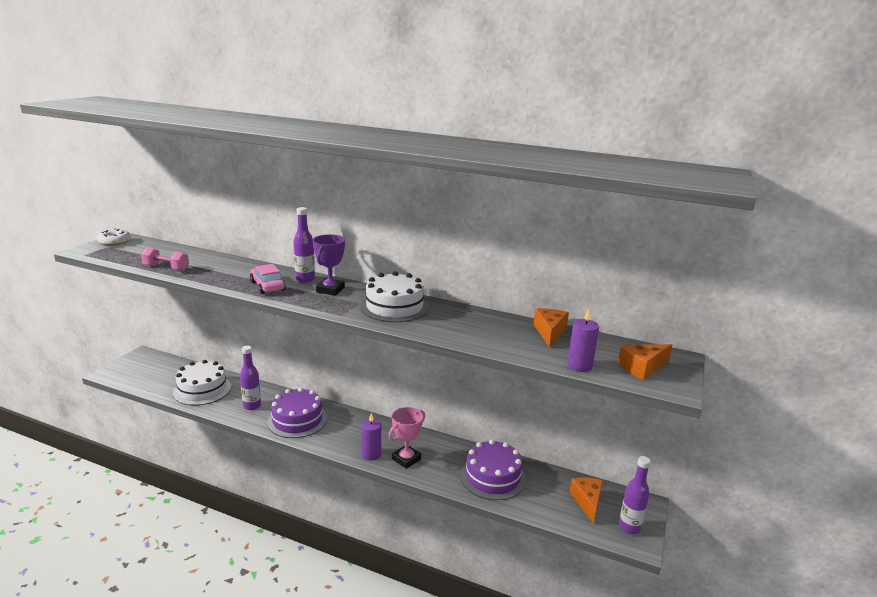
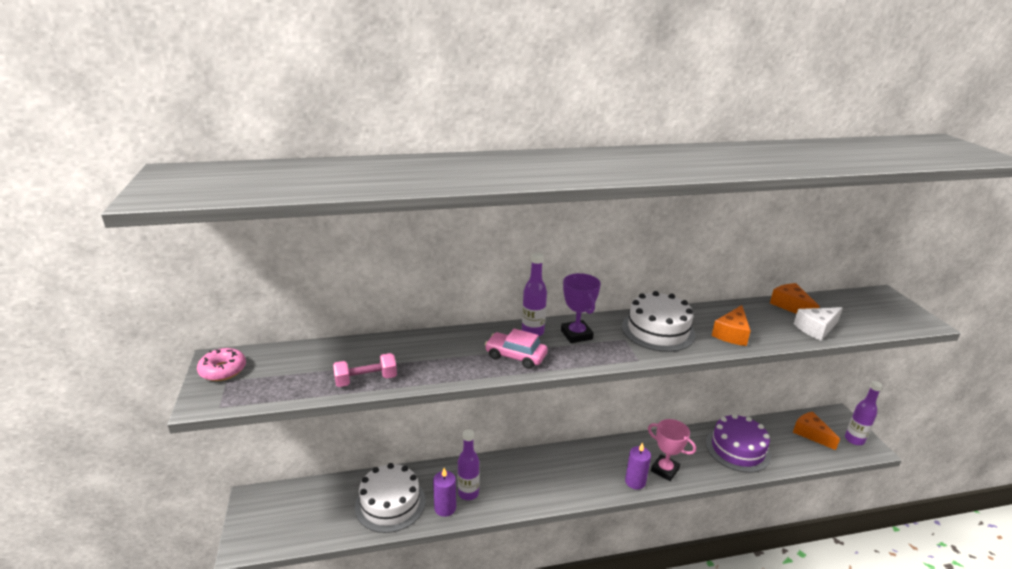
camera: 35 degrees left, 5 degrees up
(115, 242) = (223, 370): white donut -> pink donut
(297, 420) = (530, 483): purple cake -> none
(406, 459) = (665, 470): pink trophy -> pink trophy turned 60 degrees counterclockwise
(537, 351) = (816, 329): none -> white cheese
(579, 366) = (857, 329): purple candle -> purple candle (445, 508)
(642, 368) = (885, 313): orange cheese -> orange cheese (732, 334)

